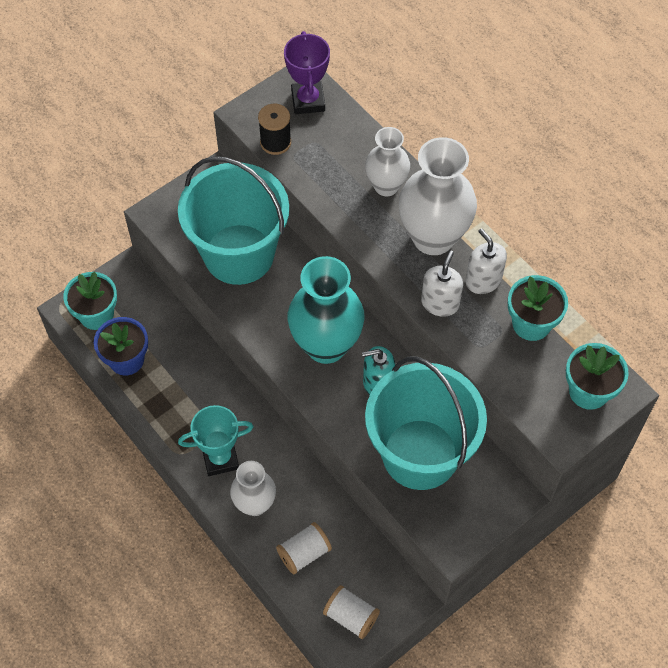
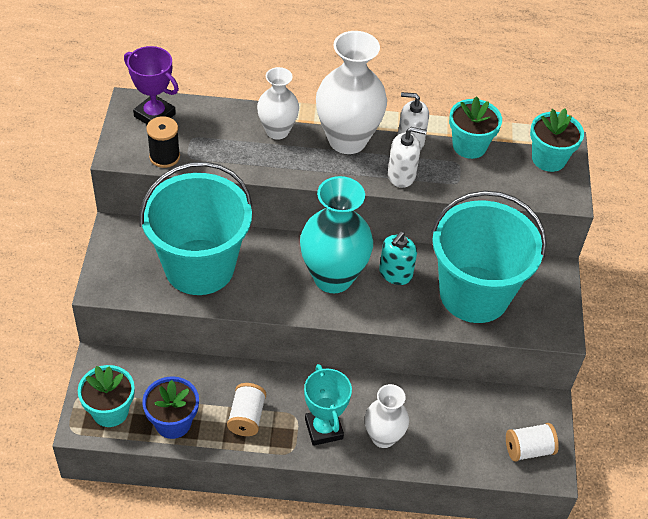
camera: 50 degrees left, 10 degrees down
(220, 458) = (323, 429): turquoise trophy -> turquoise trophy turned 45 degrees counterclockwise
(304, 553) = (452, 438): white spool -> white spool (246, 417)
(440, 303) = (401, 175): white soap dispenser -> white soap dispenser turned 120 degrees clockwise

